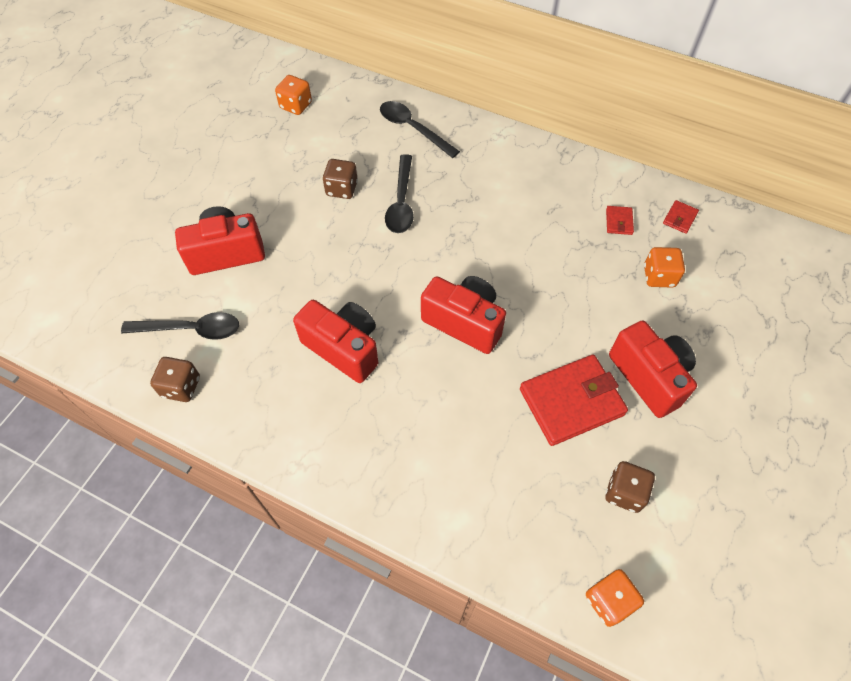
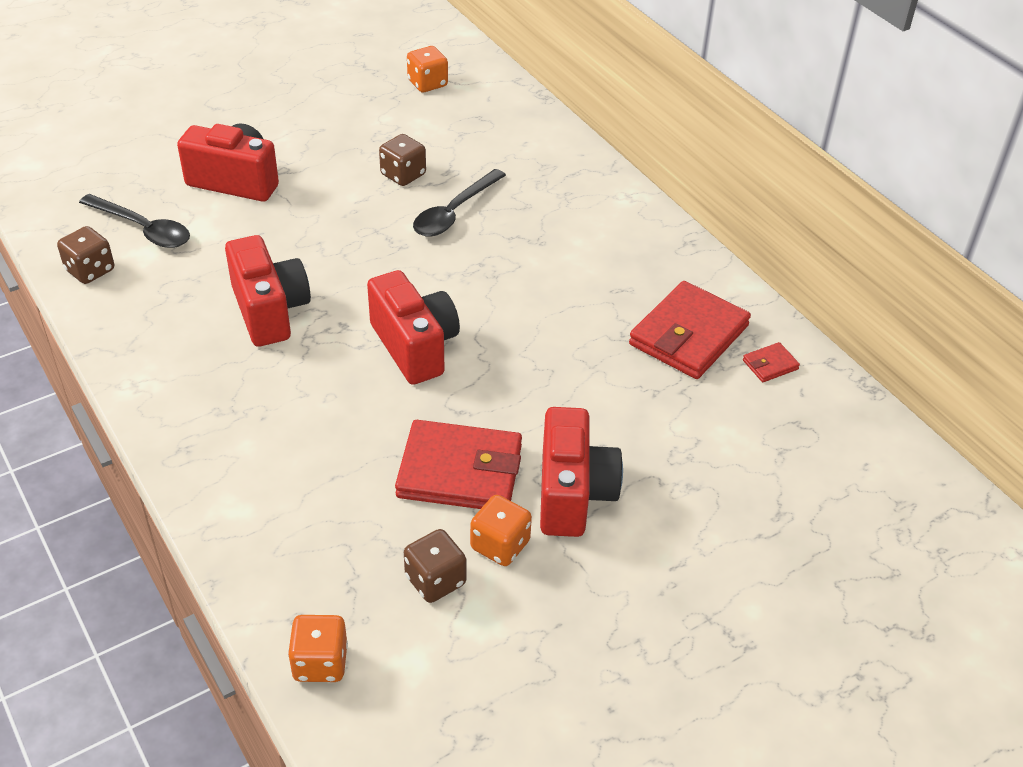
camera: 30 degrees right, 15 degrees down
(413, 129) = (533, 152): black spoon -> none
(619, 222) = (688, 335): red wallet -> red wallet, size x2.32
(659, 276) = (684, 407): orange dice -> orange dice (500, 545)

